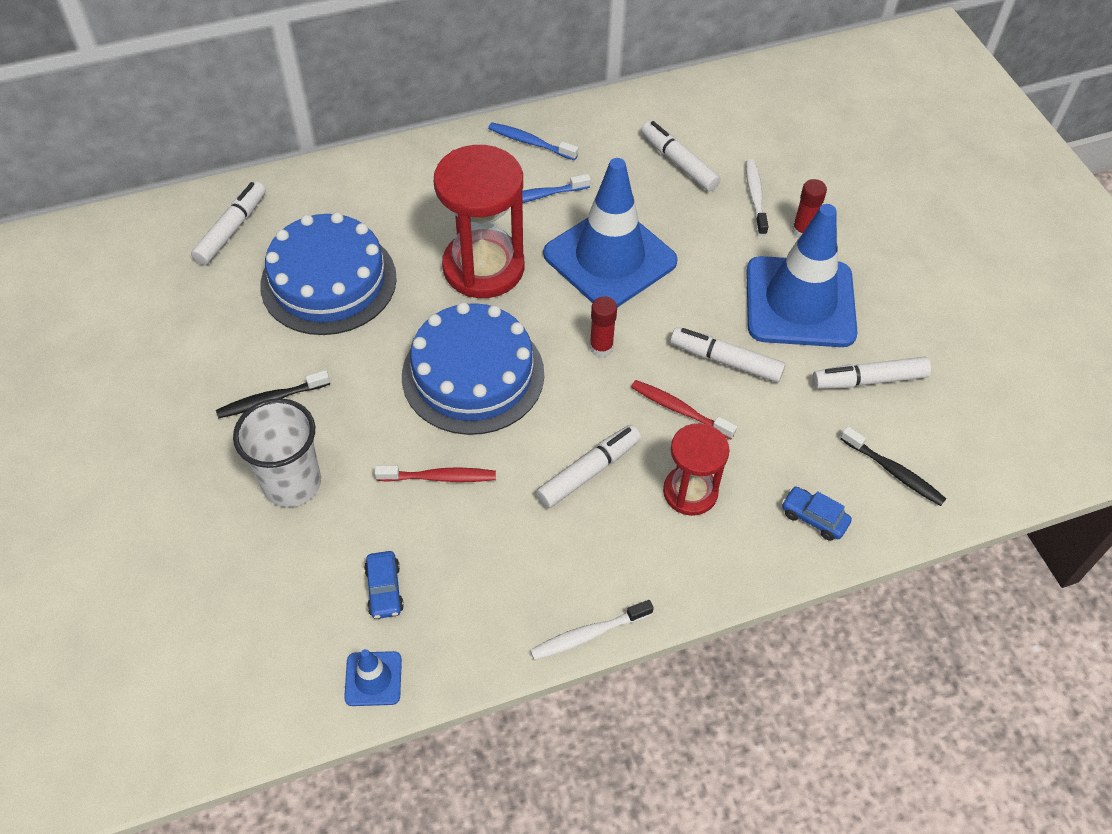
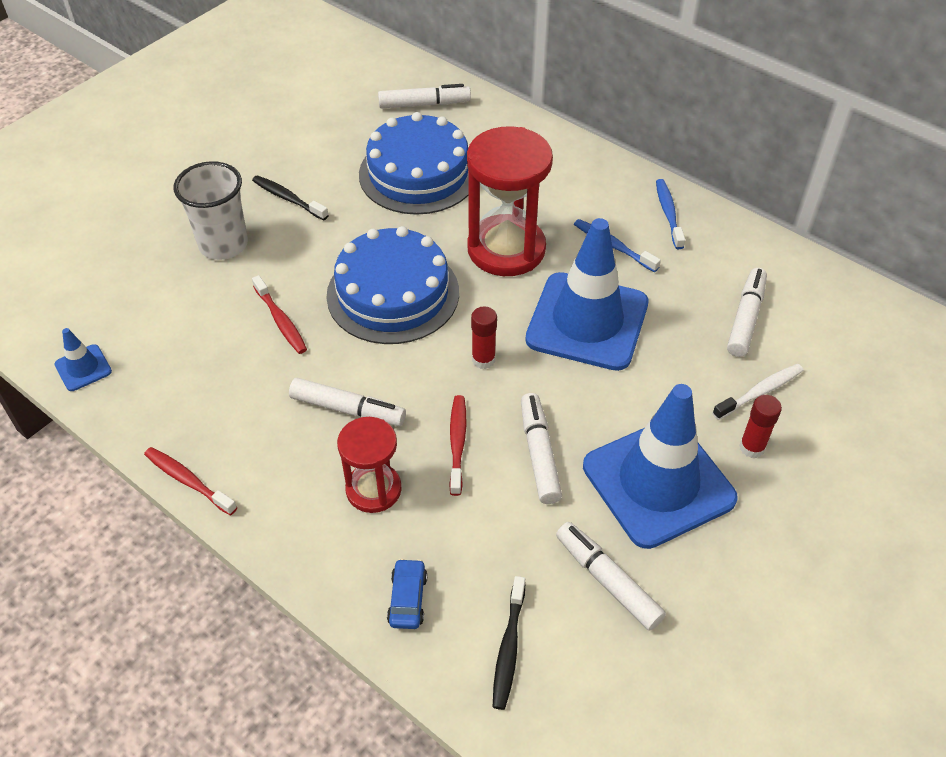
camera: 60 degrees right, 5 degrees down
(384, 589) = (161, 338): blue car -> none
(588, 634) = (188, 480): white toothbrush -> red toothbrush

